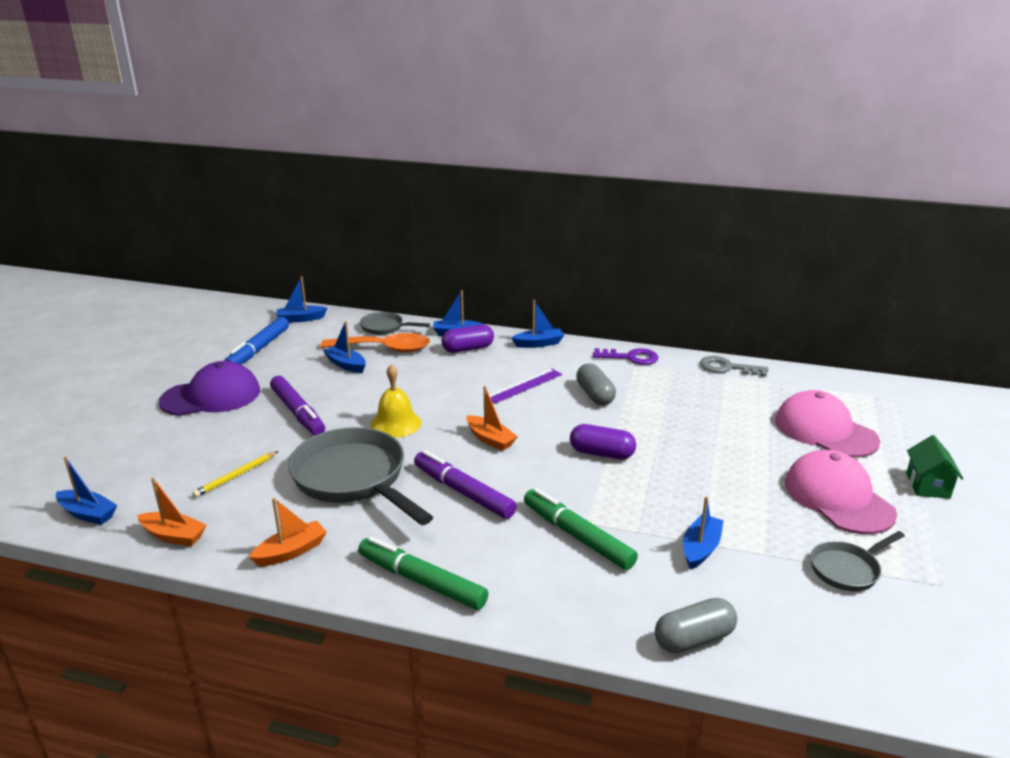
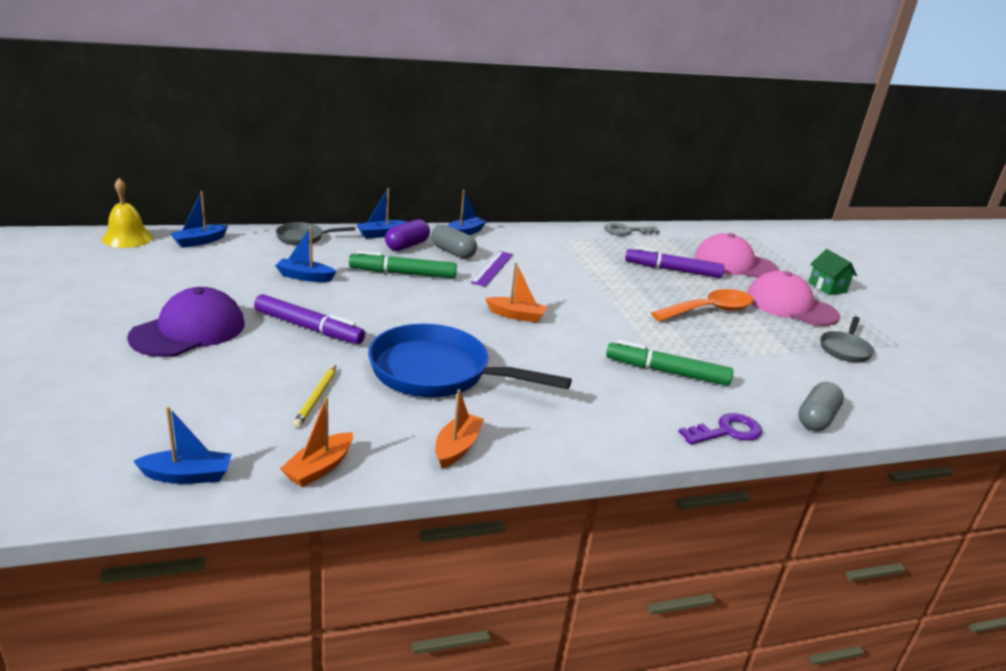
camera: 35 degrees left, 0 degrees up
(173, 536) = (319, 468): orange boat -> orange boat turned 135 degrees clockwise
(258, 349) = (187, 277): blue marker -> none
(354, 479) = (438, 373): grey pan -> blue pan
(384, 349) = (327, 257): orange spoon -> orange spoon (709, 310)
(395, 423) = (418, 319): yellow bell -> yellow bell (127, 238)
(421, 581) = (596, 437): green marker -> green marker (403, 273)
(463, 492) = (545, 361): purple marker -> purple marker (672, 270)
(595, 395) = (556, 266): grey capsule -> grey capsule (452, 252)
(601, 453) = (613, 309): purple capsule -> none
(631, 357) = (550, 233): purple key -> purple key (727, 431)
(700, 548) = (752, 359): blue boat -> none

